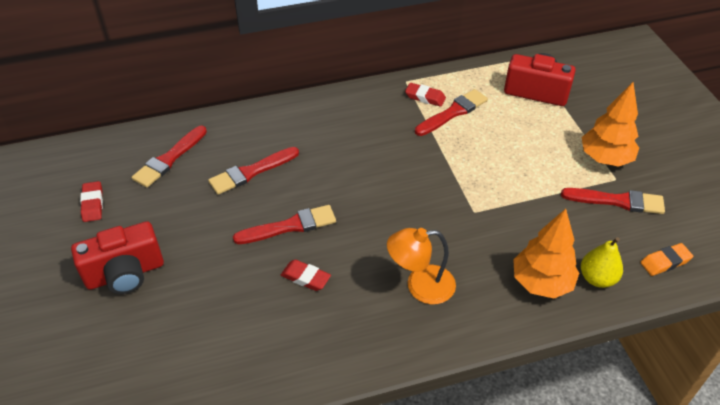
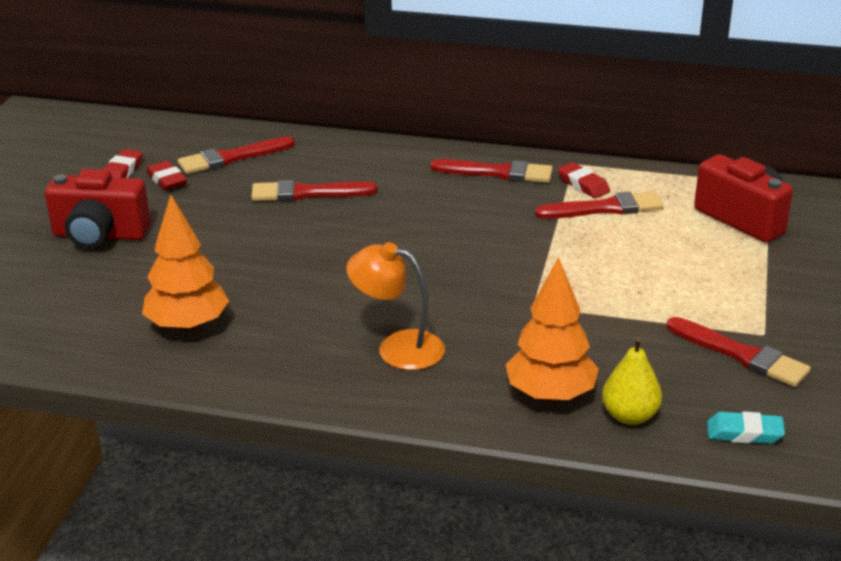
camera: 30 degrees right, 15 degrees down
(290, 226) = (303, 250): red brush -> red brush (497, 173)
(305, 278) = (276, 298): red eraser -> red eraser (167, 180)
(605, 159) = (770, 310): orange tree -> orange tree (187, 326)
(665, 262) = (744, 433): orange eraser -> turquoise eraser

